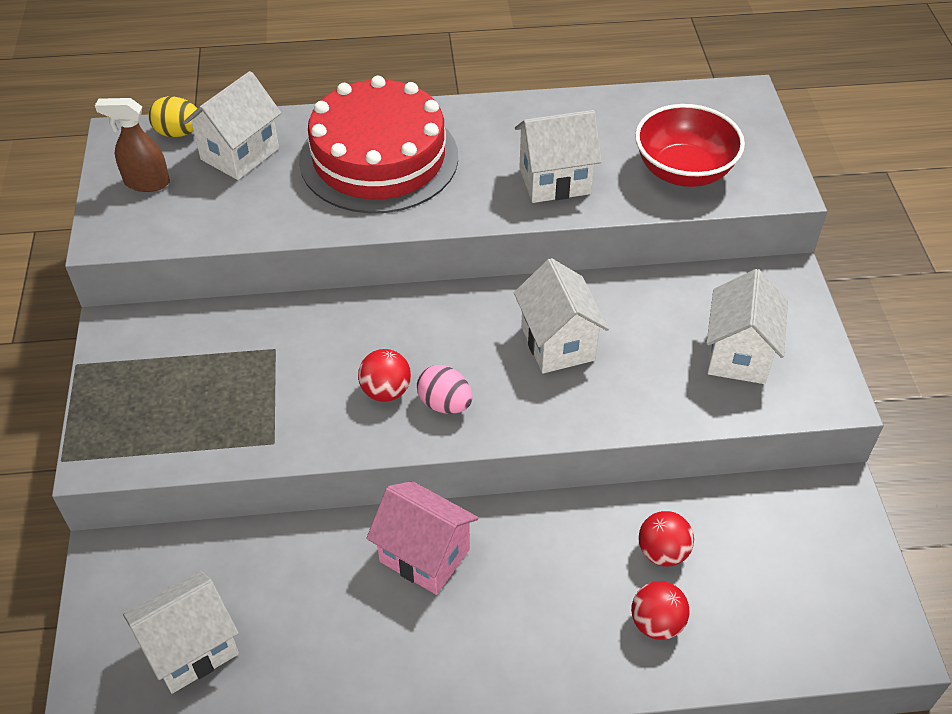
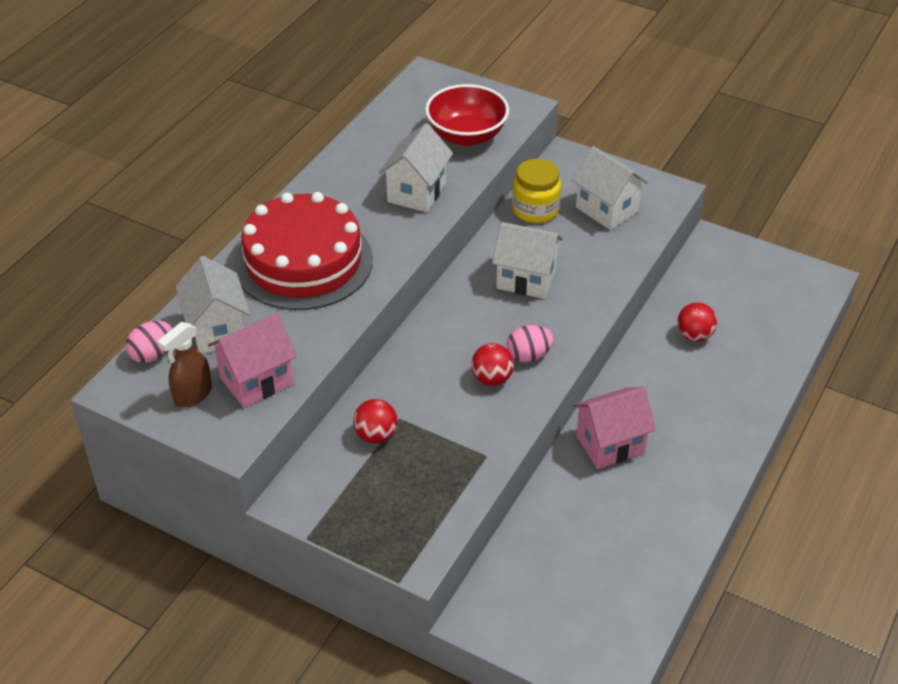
camera: 55 degrees left, 5 degrees down
(178, 133) = (152, 354): yellow egg -> pink egg
(191, 649) = (590, 599): white house -> none
(194, 212) = (256, 381): none -> pink house
(656, 623) = (740, 364): red ball -> red ball (376, 435)
(674, 296) = (535, 210): none -> yellow jar

